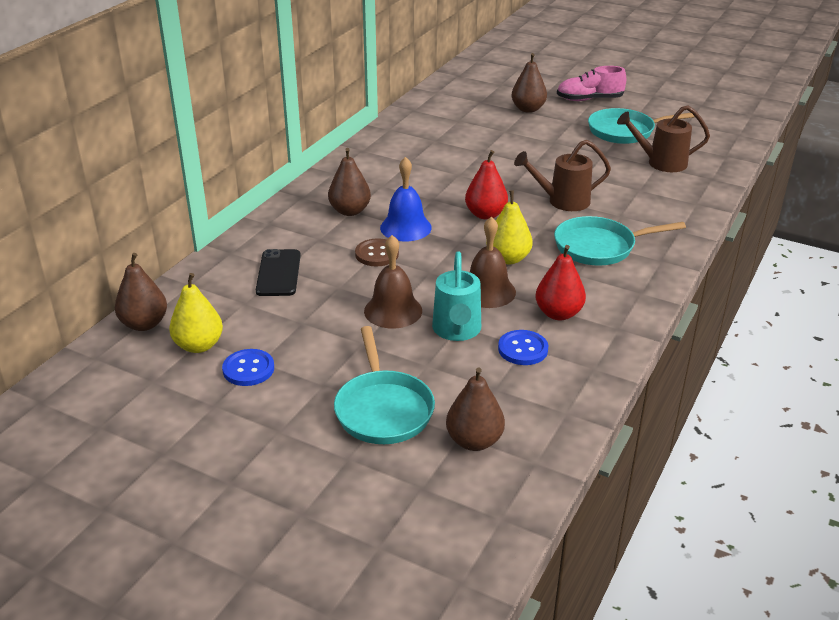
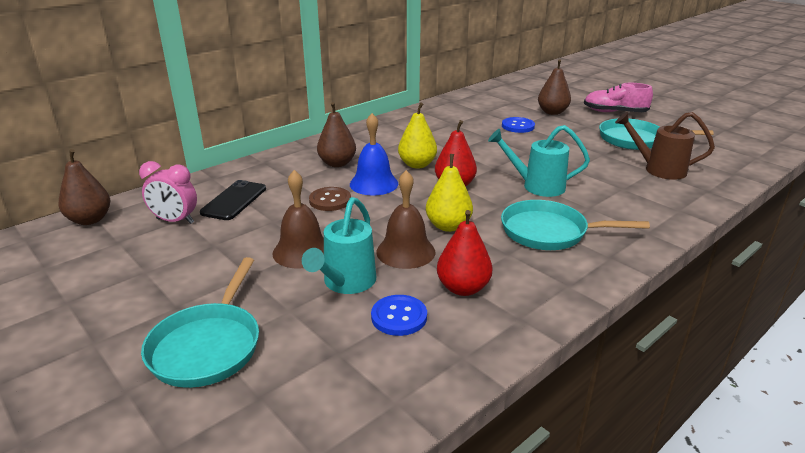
camera: 20 degrees right, 5 degrees down
(199, 345) = (111, 246): yellow pear -> yellow pear (417, 165)
(238, 307) = (175, 221): none -> pink clock
(248, 369) = (128, 276): blue button -> blue button (518, 126)
(474, 441) = (268, 409): brown pear -> none
(562, 201) = (537, 186): brown watering can -> turquoise watering can

